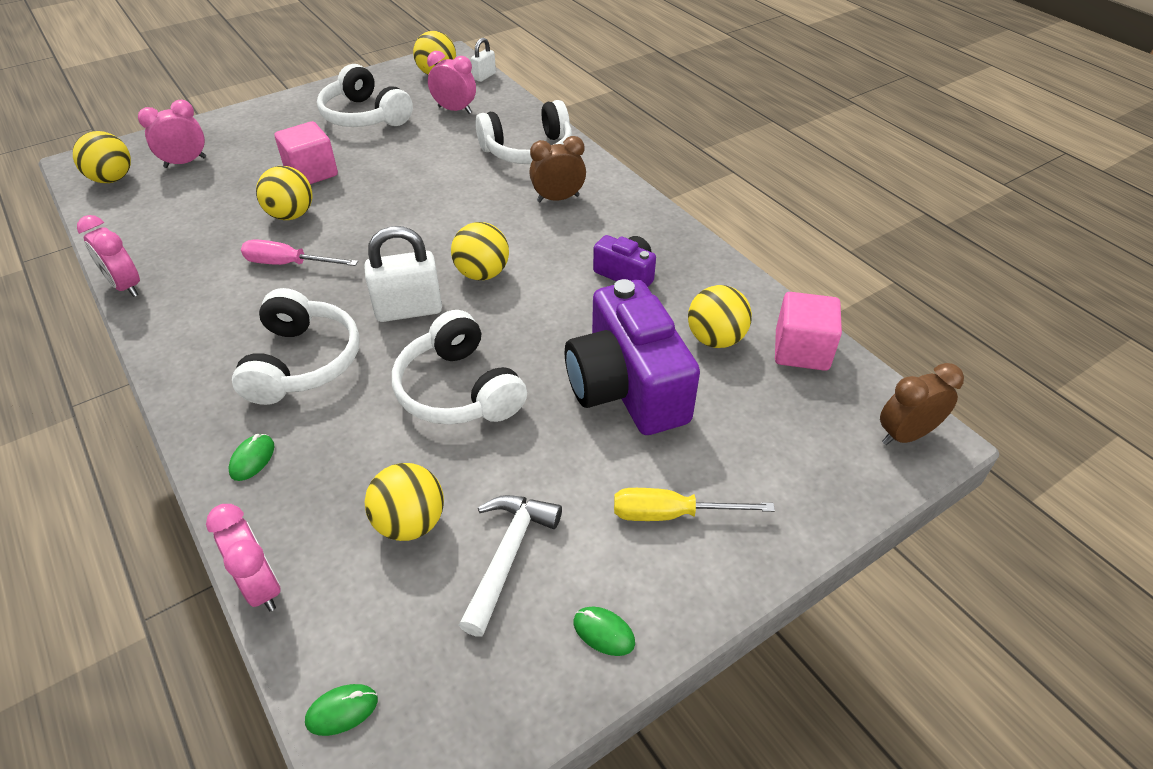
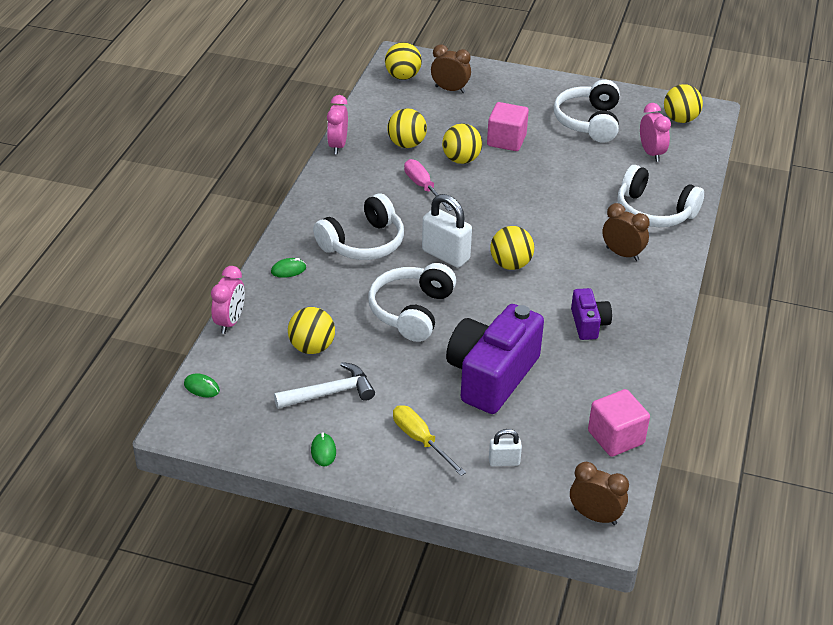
camera: 50 degrees right, 5 degrees down
(185, 162) = (450, 89): pink clock -> brown clock
(484, 76) = (709, 141): white padlock -> white padlock (504, 461)
(715, 339) = (578, 393): yellow ball -> yellow ball (406, 144)

